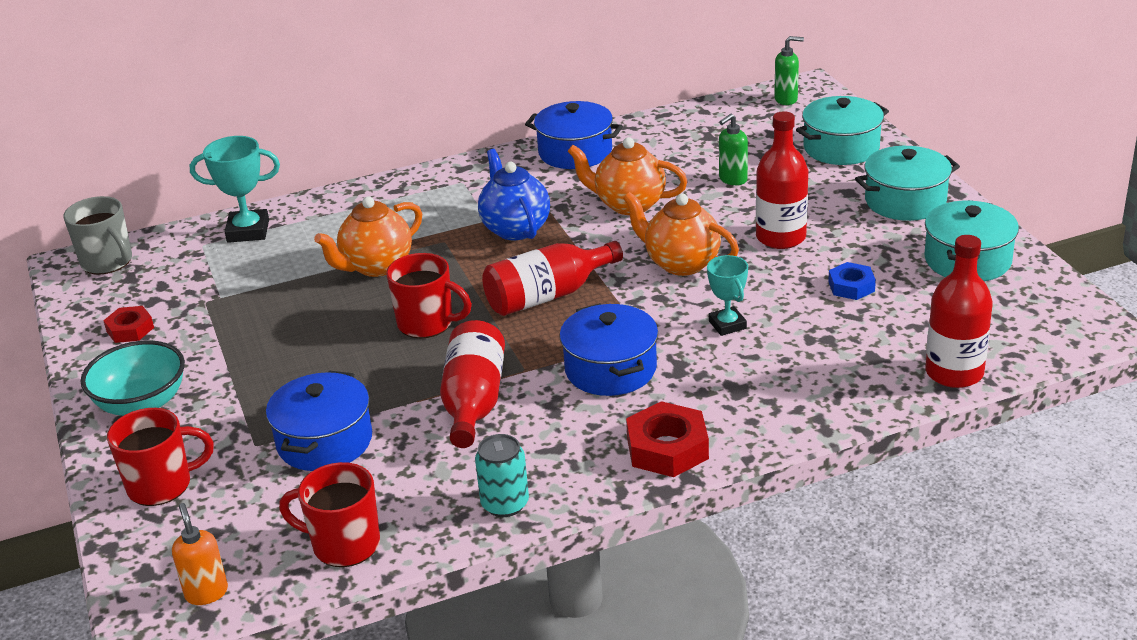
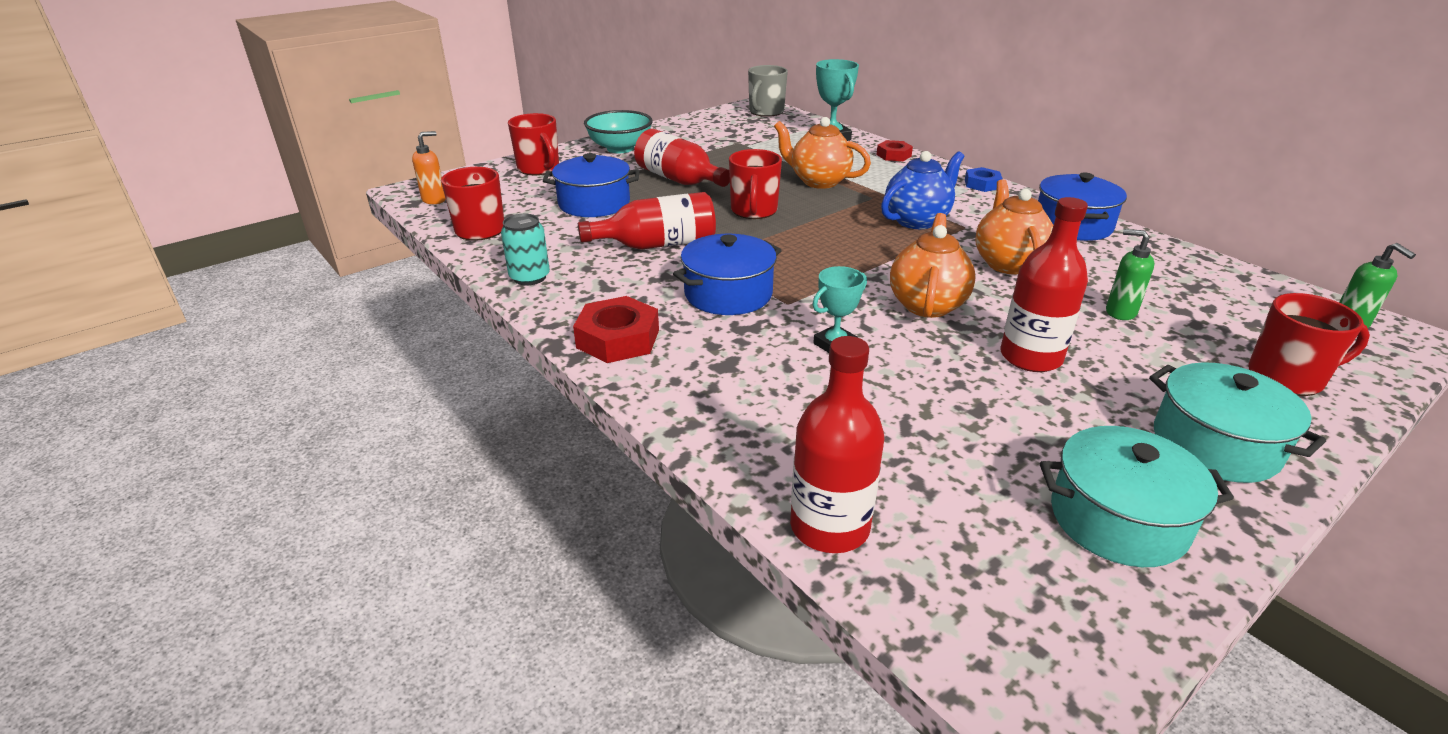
camera: 70 degrees right, 0 degrees up
(130, 329) = (696, 131): red nut -> red nut (893, 155)
(547, 296) = (824, 250): red bottle -> red bottle (679, 180)
(841, 148) = (1287, 377): turquoise pot -> red mug
(851, 286) = (969, 419): blue nut -> blue nut (982, 184)

